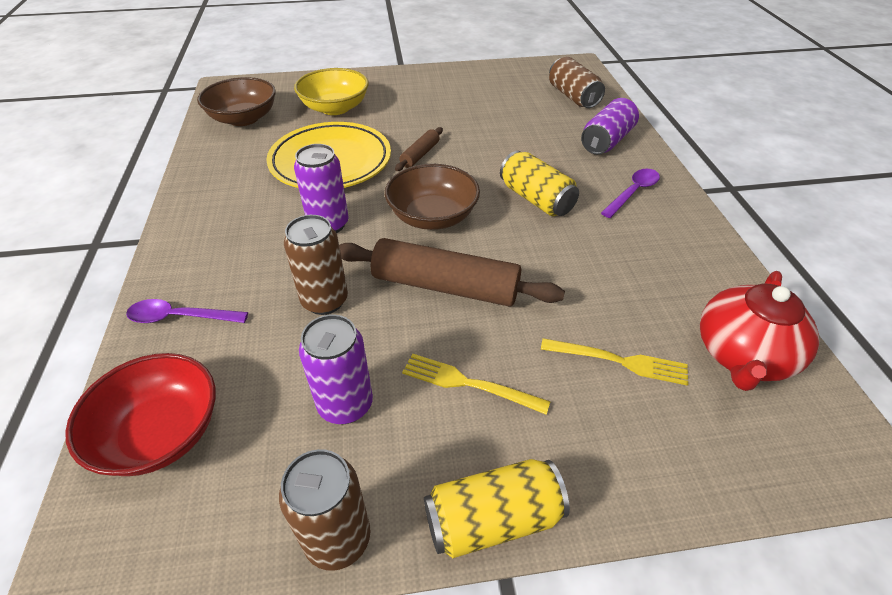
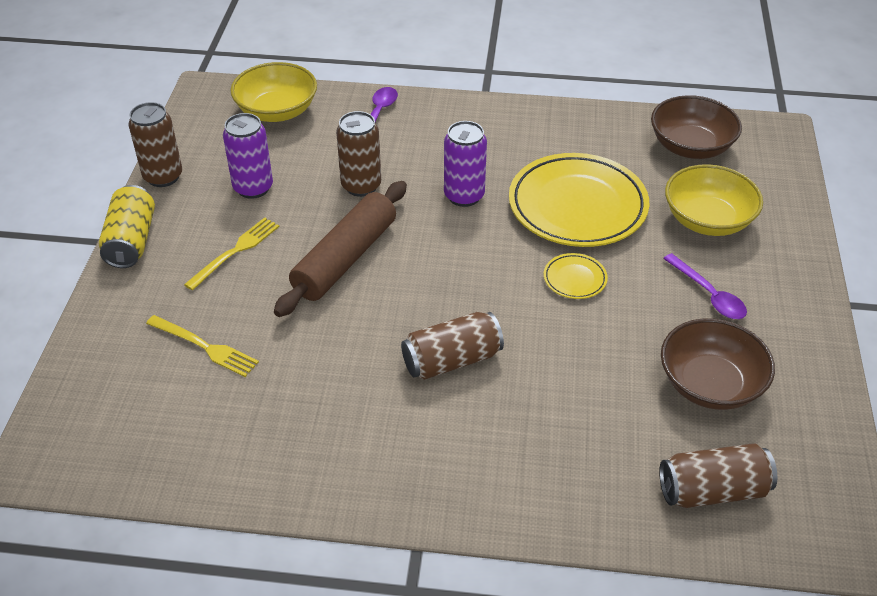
camera: 105 degrees right, 0 degrees up
(161, 433) = (277, 111): red bowl -> yellow bowl
(420, 155) = (575, 279): brown rolling pin -> yellow plate
(432, 216) = (450, 268): brown bowl -> brown bowl (710, 384)
(536, 199) = (452, 360): yellow can -> brown can
(606, 141) = (564, 482): purple can -> none
(619, 361) = (205, 347): yellow fork -> yellow fork turned 90 degrees counterclockwise
(633, 192) = (433, 460): purple spoon -> purple spoon (708, 294)
(742, 356) = (162, 437): red teapot -> none

